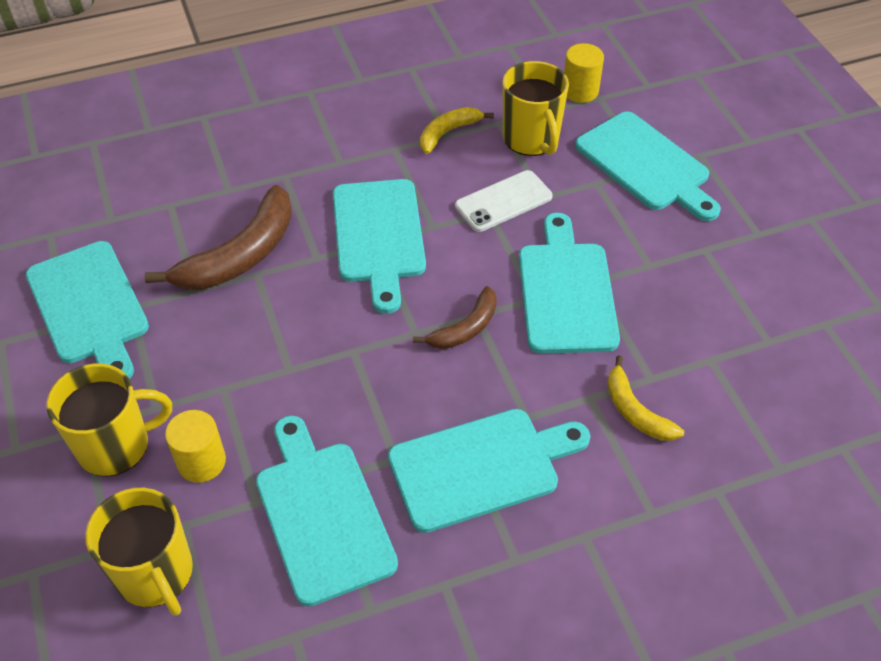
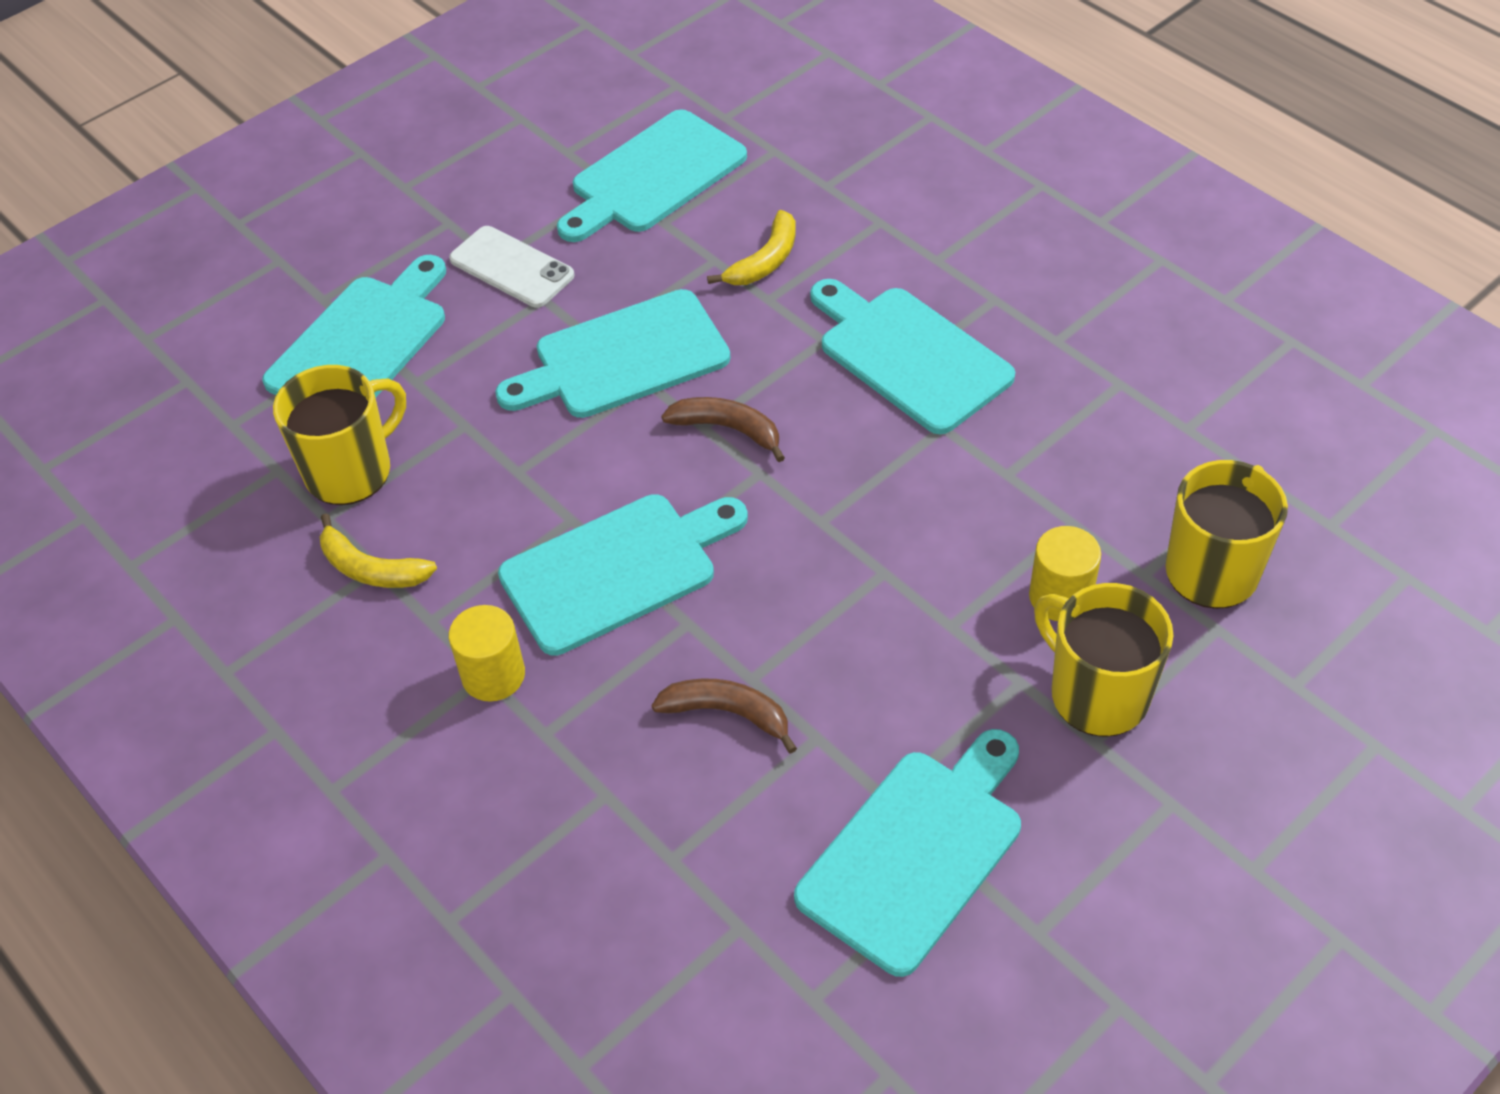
camera: 110 degrees left, 0 degrees up
(240, 255) = (728, 713): brown banana -> brown banana, size x0.56
(322, 514) = (1049, 460): turquoise cutting board -> turquoise cutting board (653, 176)
(503, 201) = (492, 462): white phone -> white phone (511, 267)
(580, 91) = (223, 449): yellow cylinder -> yellow cylinder (493, 675)

